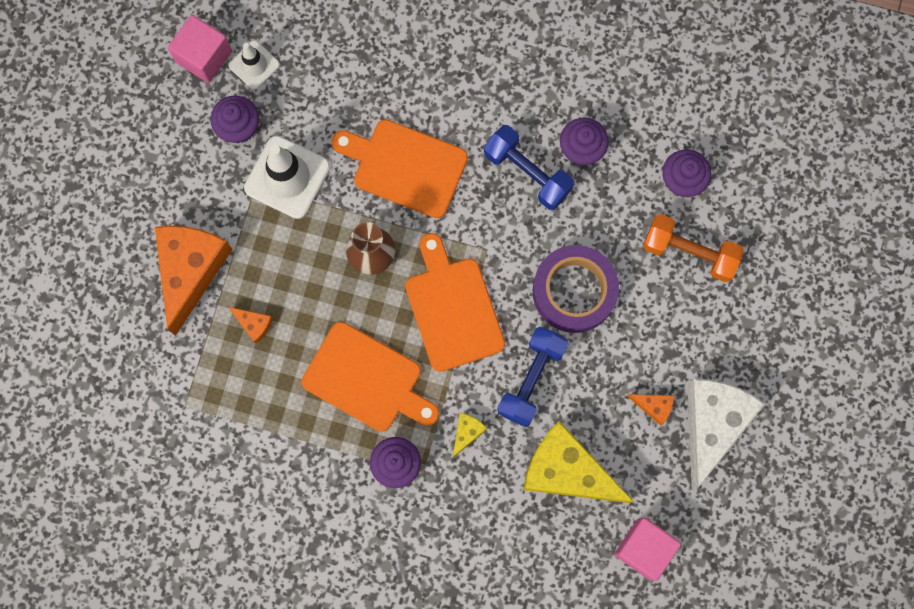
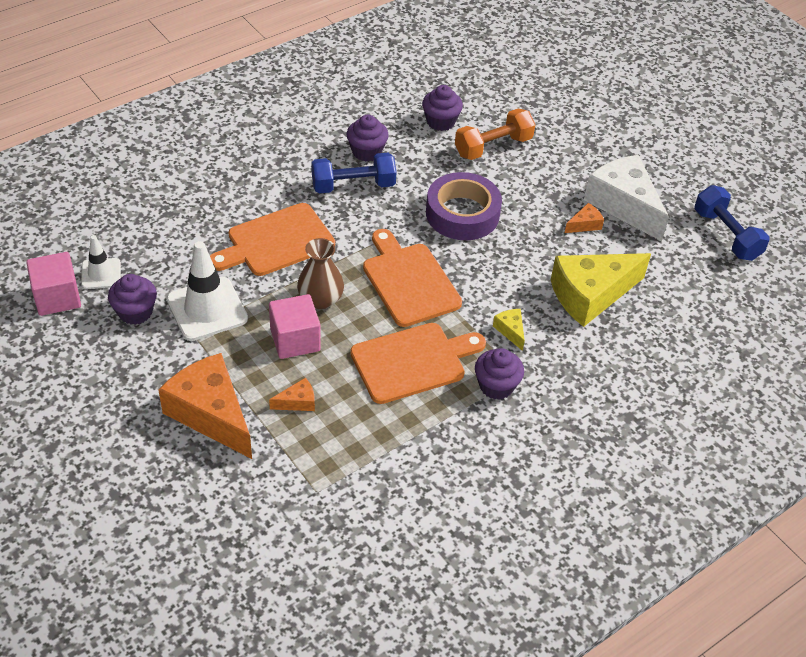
camera: 55 degrees left, 30 degrees down
(452, 309) = (409, 281): orange cutting board -> orange cutting board turned 45 degrees clockwise
(531, 379) = (504, 272): blue dumbbell -> blue dumbbell (726, 235)
(644, 549) = (685, 290): pink cube -> pink cube (295, 340)

